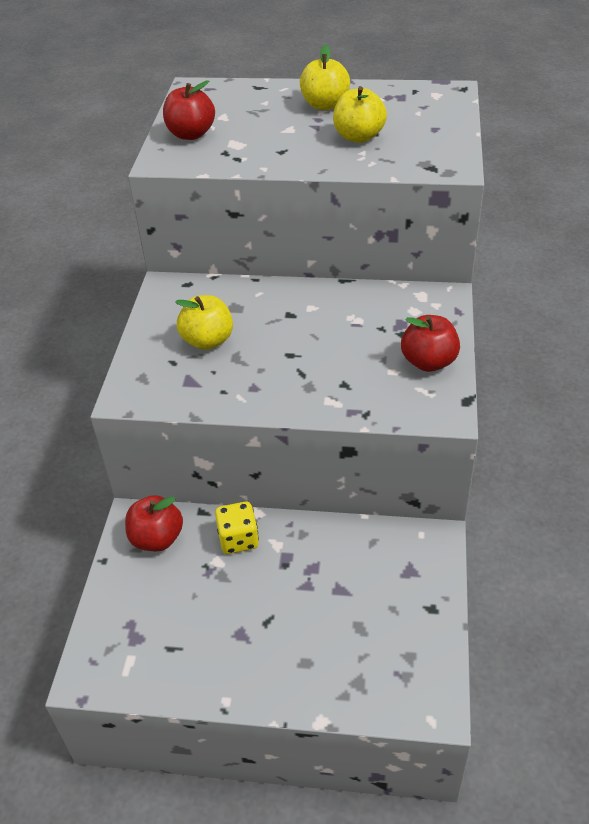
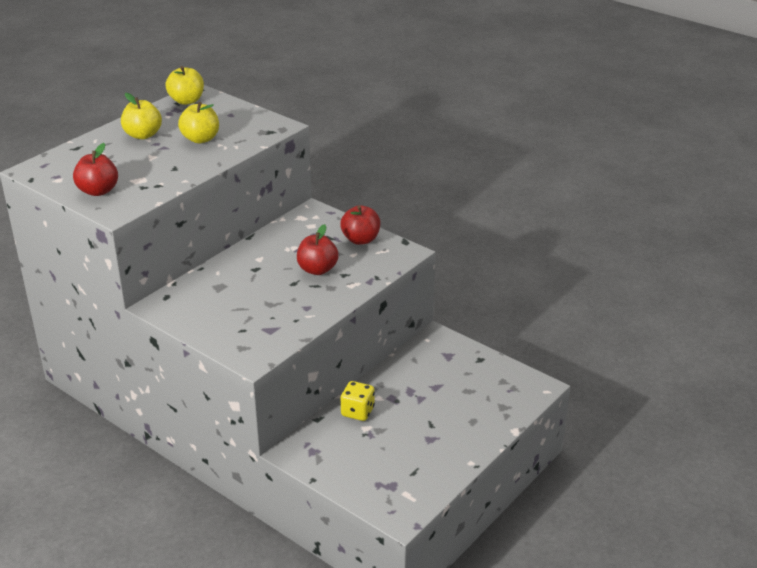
camera: 60 degrees left, 10 degrees down
(157, 538) = (320, 447): red apple -> red apple (317, 269)
(207, 341) = (239, 309): yellow apple -> yellow apple (186, 101)

